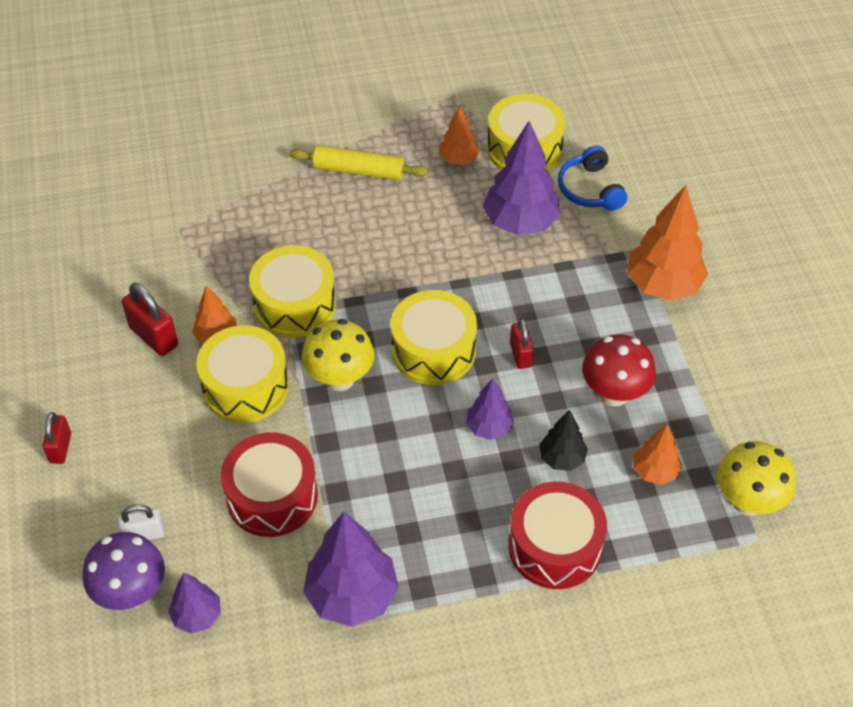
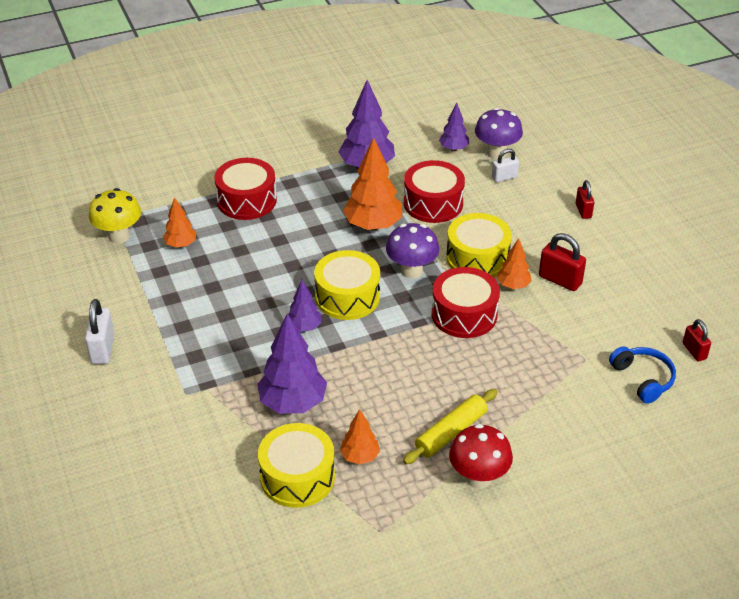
camera: 170 degrees right, 10 degrees down
(294, 304) = (464, 314): yellow drum -> red drum
(340, 379) = (411, 271): yellow mushroom -> purple mushroom
(358, 170) = (451, 432): yellow rolling pin -> yellow rolling pin turned 45 degrees counterclockwise
(489, 428) = (298, 255): purple tree -> purple tree (304, 327)
(520, 354) = (281, 302): red padlock -> red padlock (694, 351)
(561, 458) = (245, 244): black tree -> none
(590, 189) = (231, 443): blue headphones -> blue headphones (643, 379)
(614, 394) = (208, 285): red mushroom -> red mushroom (478, 478)
(663, 285) = (167, 366): orange tree -> orange tree (373, 225)
(743, 319) = (103, 349): none -> white padlock

